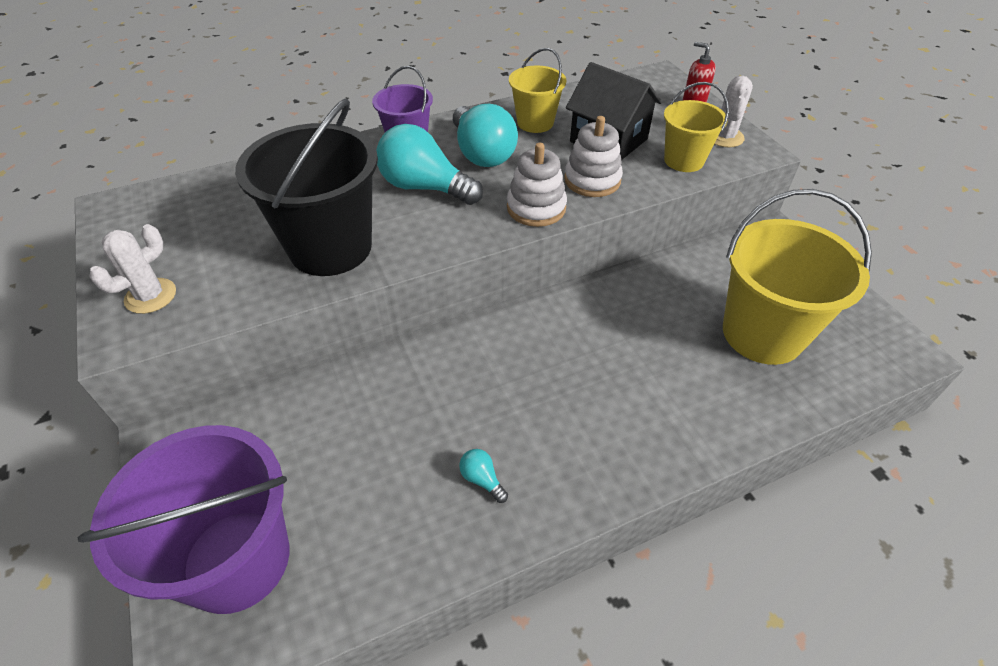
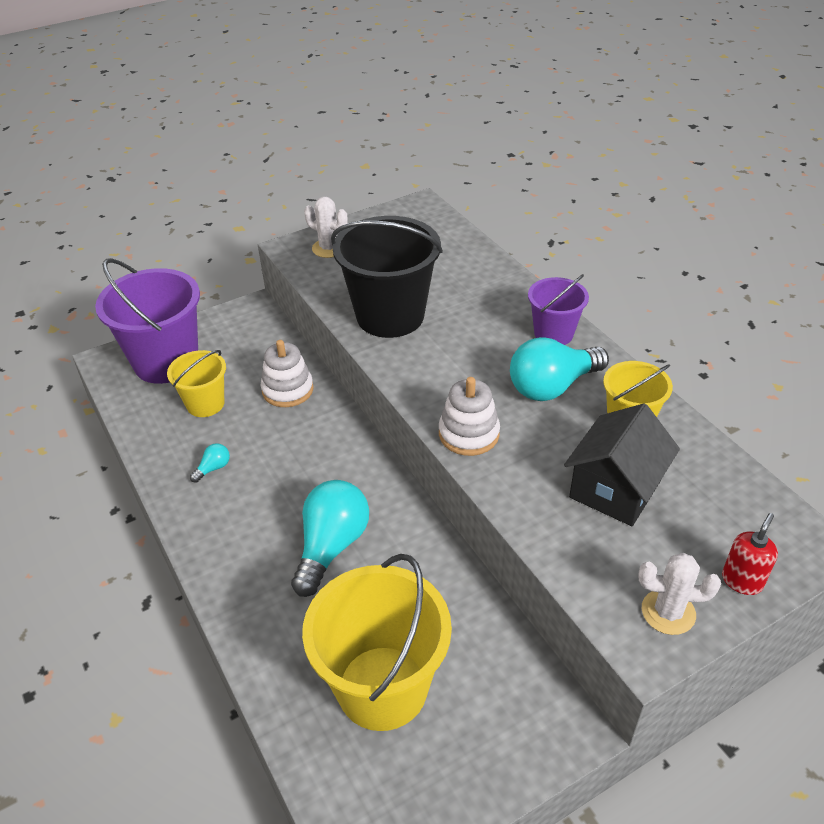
camera: 85 degrees right, 5 degrees down
(425, 187) = (483, 355): turquoise light bulb -> turquoise light bulb (331, 546)
(592, 180) = (528, 476): white stacking toy -> white stacking toy (287, 390)
(684, 160) = (595, 562): yellow bucket -> yellow bucket (205, 404)

